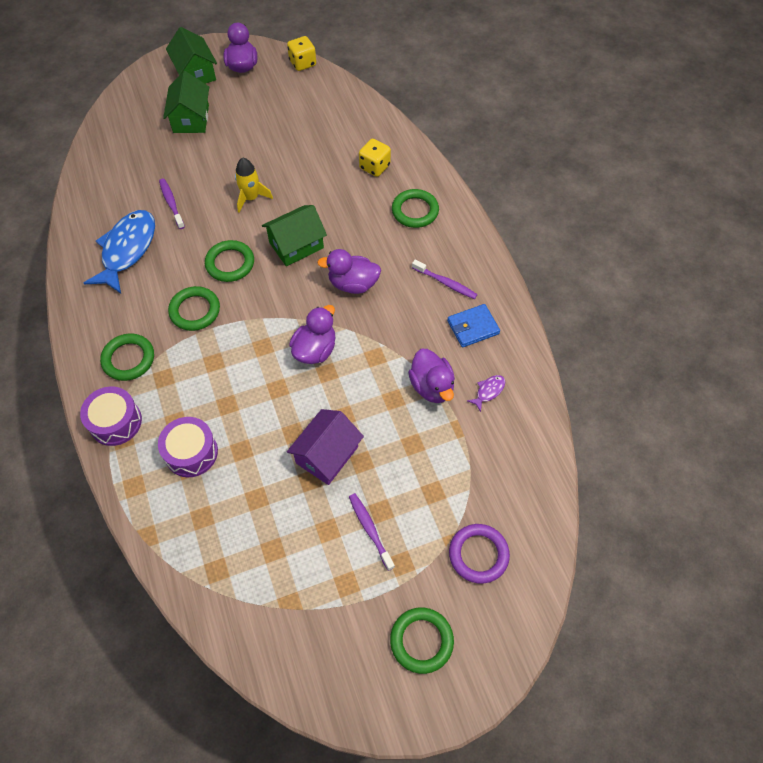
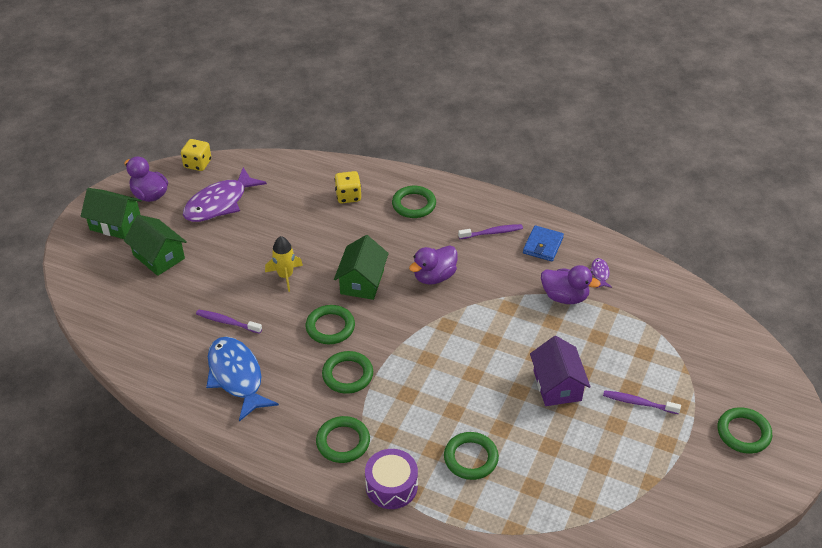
camera: 45 degrees left, 15 degrees down
(191, 452) = (471, 458): purple drum -> green ring
(279, 106) = (219, 203): none -> purple fish
(315, 350) = (465, 333): purple duck -> none
(478, 554) = (711, 363): purple ring -> none

